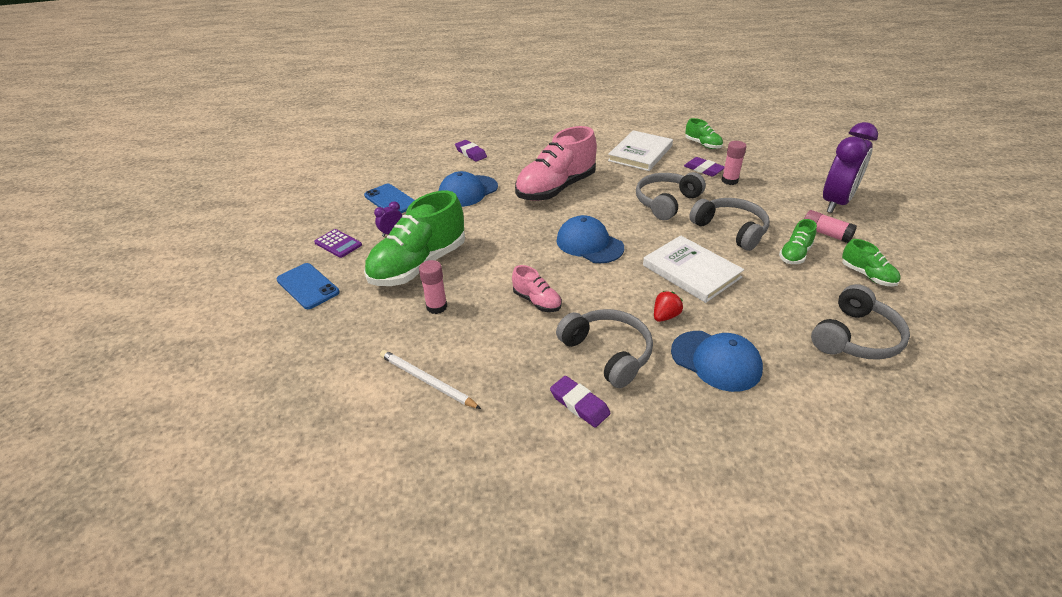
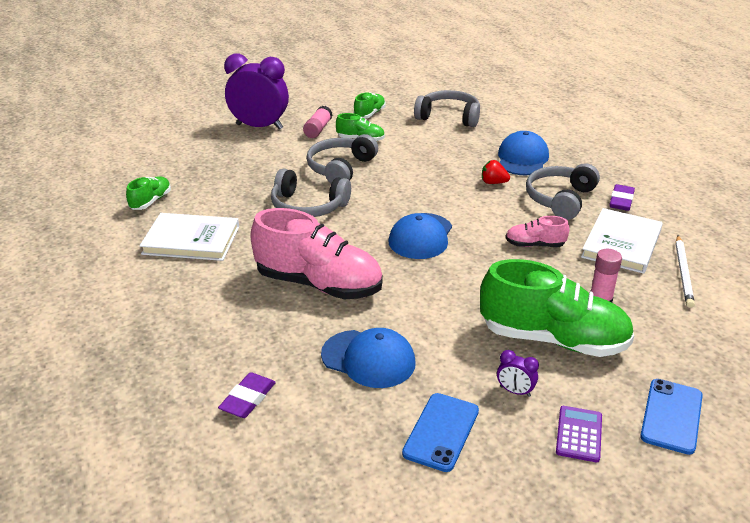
camera: 115 degrees left, 5 degrees down
(537, 301) = (534, 245): pink shoe -> pink shoe turned 105 degrees counterclockwise
(691, 271) = (422, 179): white book -> white book (621, 244)
(703, 169) = (219, 194): purple eraser -> none
(729, 181) = (240, 177): pink glue stick -> none

